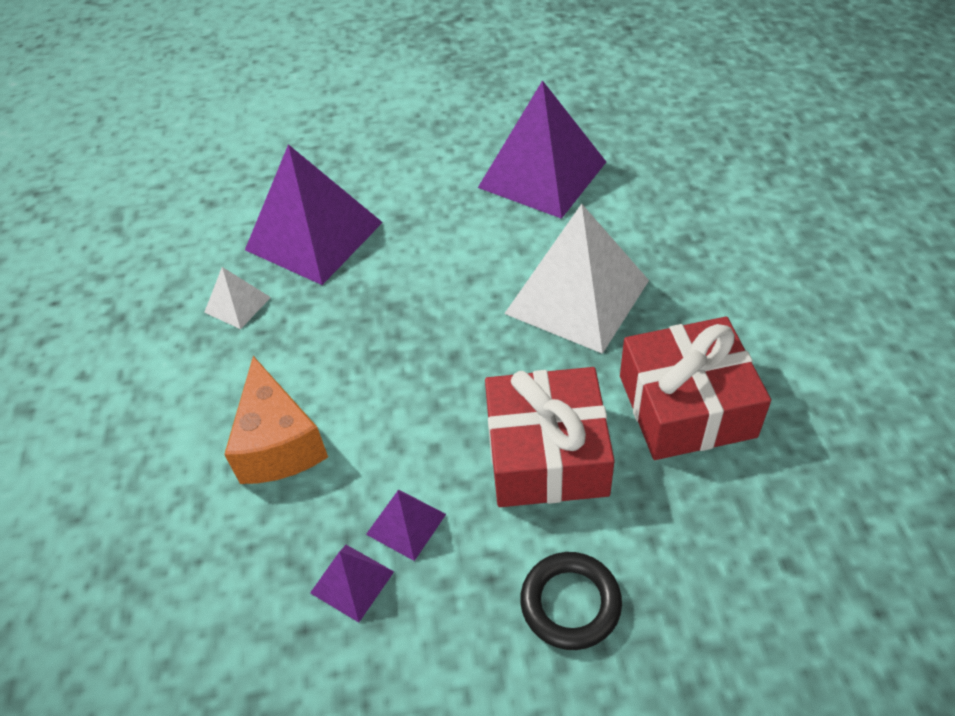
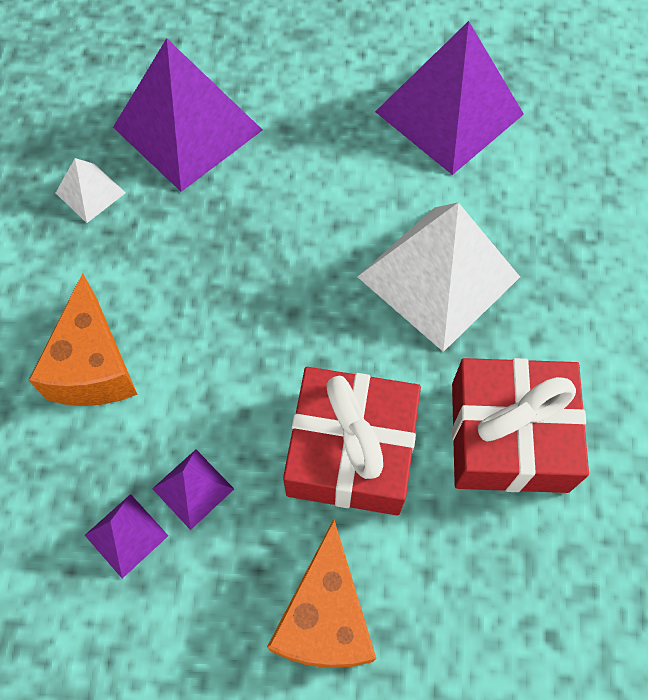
camera: 10 degrees right, 15 degrees up
(570, 603) = (325, 617): black ring -> orange cheese

